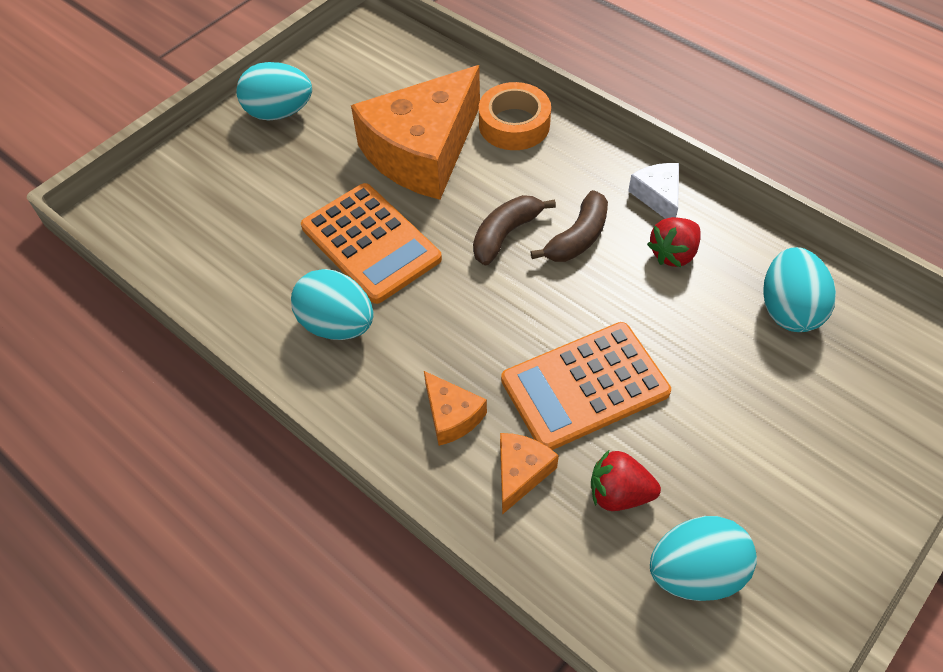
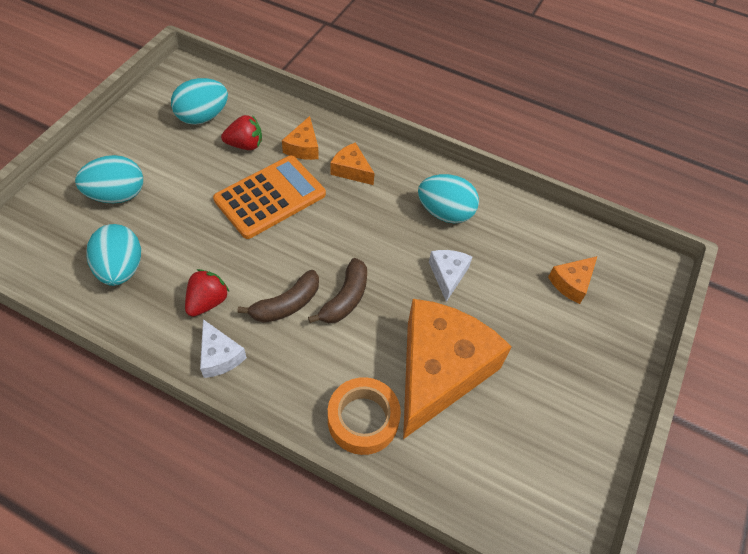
camera: 160 degrees right, 0 degrees up
(225, 213) = (571, 283): none -> orange cheese
(279, 112) = (590, 395): turquoise egg -> turquoise egg (117, 195)
(371, 243) = (448, 275): orange calculator -> white cheese
(577, 238) = (286, 304): brown banana -> brown banana turned 150 degrees counterclockwise

